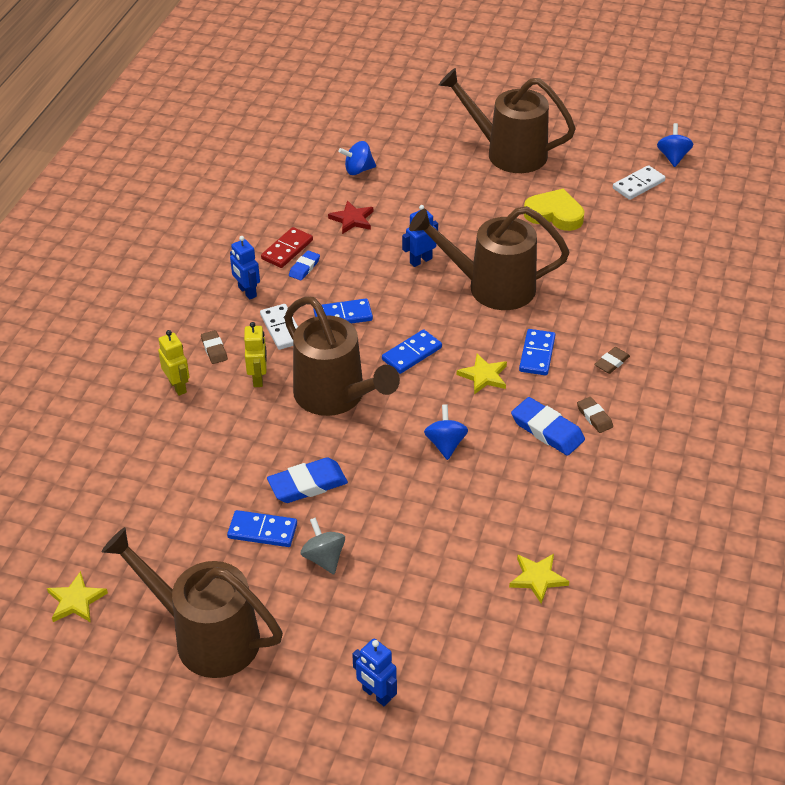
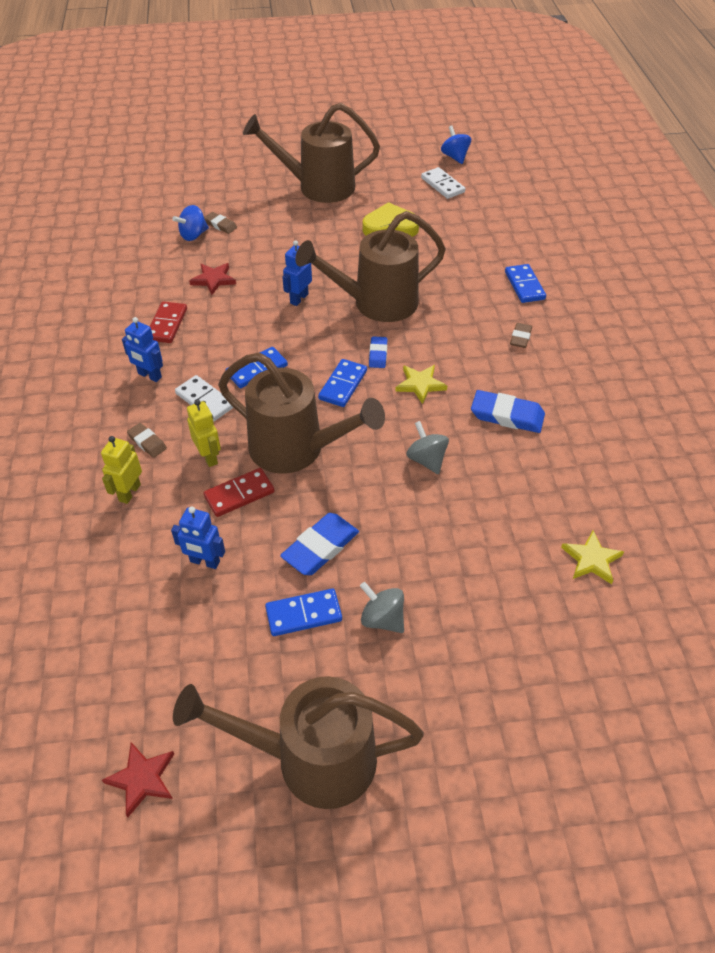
camera: 25 degrees left, 5 degrees up
(76, 600) = (142, 779): yellow star -> red star
(178, 386) = (129, 492): yellow robot -> yellow robot turned 105 degrees counterclockwise
(266, 418) = (239, 494): none -> red domino
(304, 267) = (193, 336): blue eraser -> blue eraser (378, 354)
(376, 695) = (523, 747): blue robot -> blue robot (204, 562)
(445, 444) = (426, 460): blue spinning top -> grey spinning top
(537, 354) = (454, 350): blue domino -> blue domino (524, 285)
(594, 417) = (538, 390): brown eraser -> brown eraser (220, 225)
(638, 185) = (442, 185): white domino -> white domino turned 60 degrees counterclockwise

